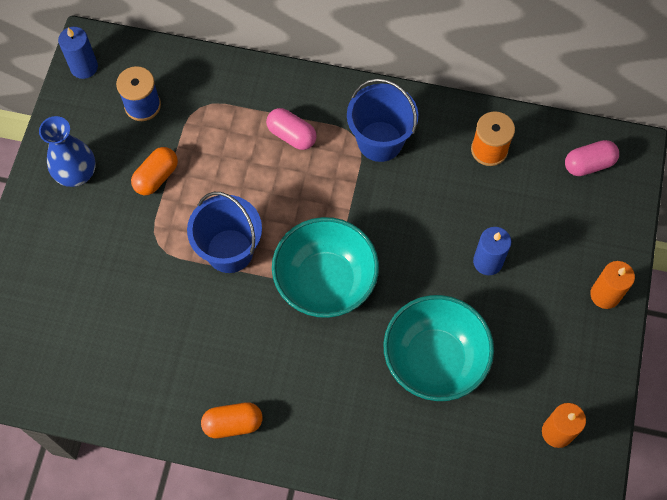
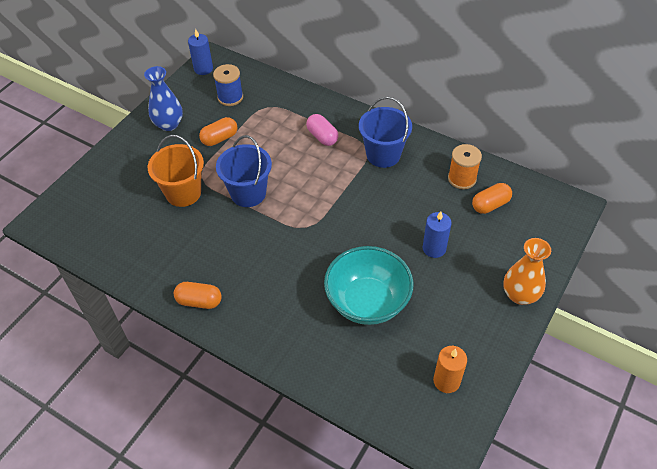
camera: 20 degrees right, 15 degrees down
(144, 275) = (183, 193): none -> orange bucket
(325, 282) = (307, 229): turquoise bowl -> none
(535, 179) = (490, 205): none -> orange capsule
(589, 164) = (536, 206): pink capsule -> none
(605, 295) = (520, 295): orange candle -> orange vase

